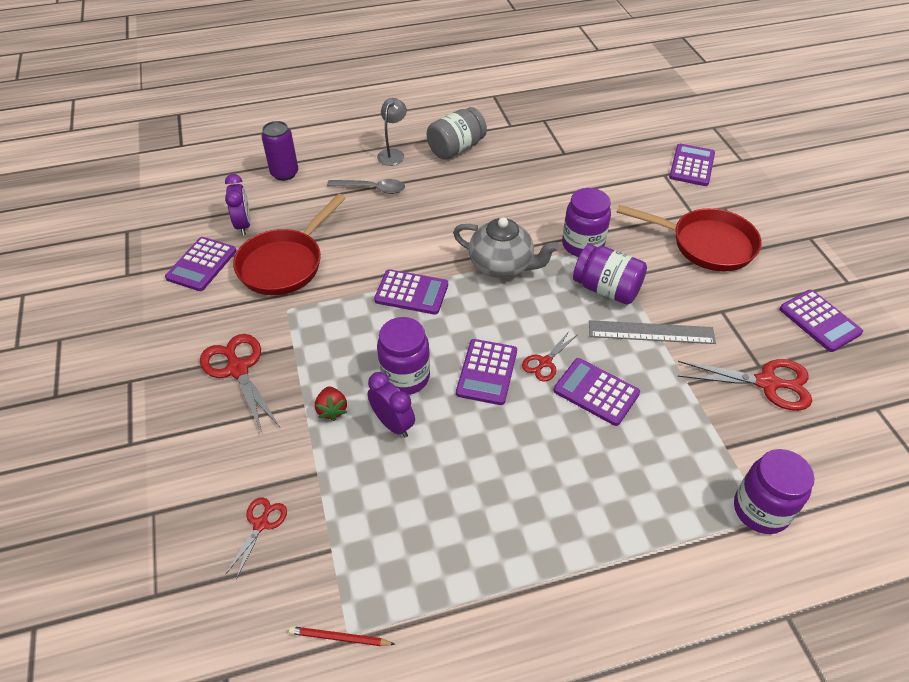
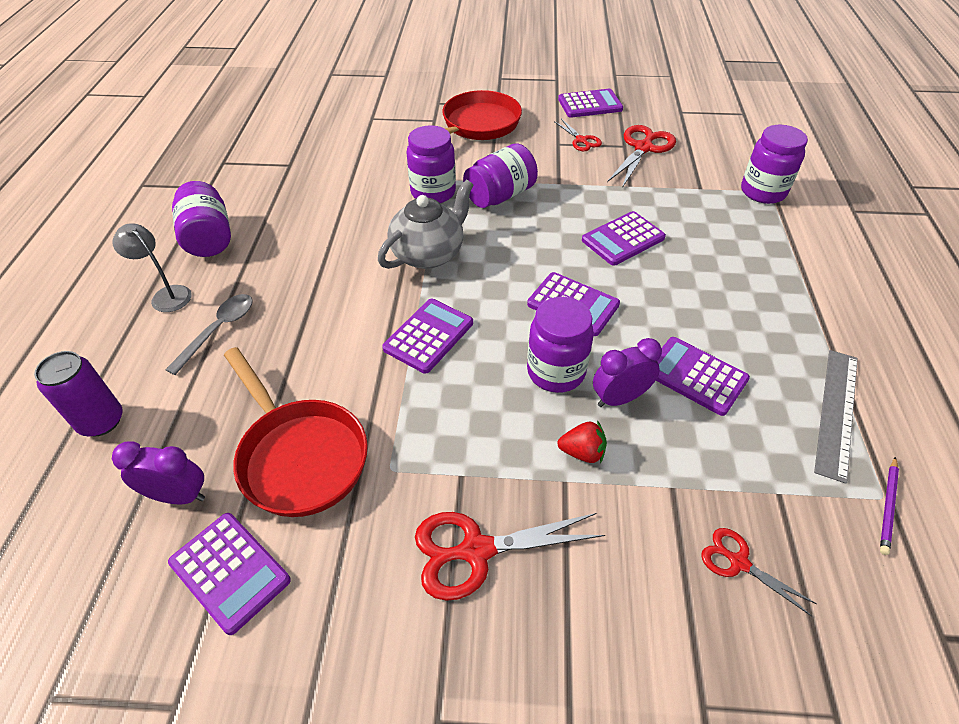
camera: 70 degrees left, 0 degrees up
(339, 638) = (888, 507): red pencil -> purple pencil
(456, 148) = (209, 238): grey jar -> purple jar
(545, 362) = (575, 260): red scissors -> red scissors (581, 140)
(651, 332) = (565, 187): grey ruler -> grey ruler (836, 412)
(692, 166) = (372, 100): purple calculator -> purple calculator (696, 376)

